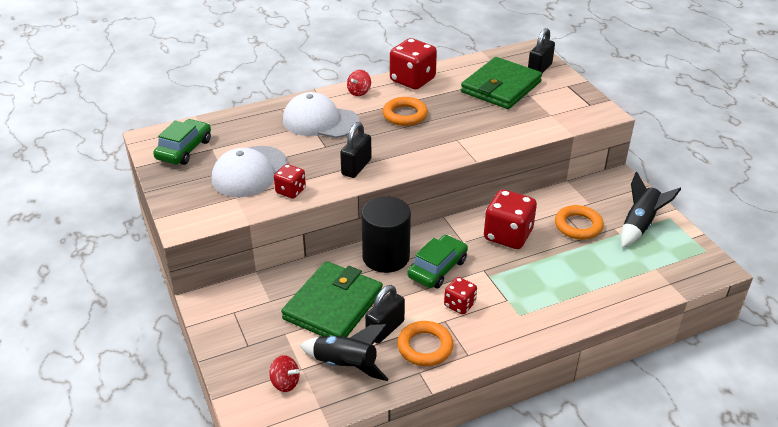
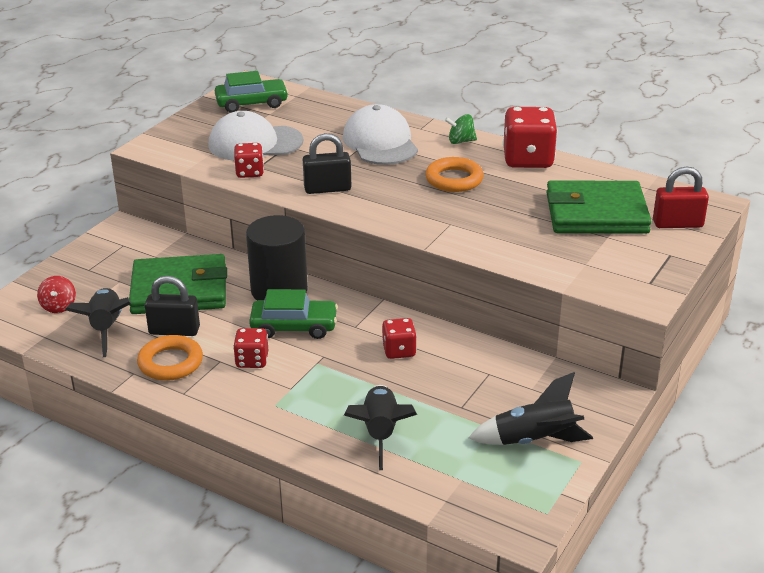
camera: 55 degrees right, 5 degrees down
(359, 92) = (460, 141): red spinning top -> green spinning top
(508, 235) = (399, 351): red dice -> red dice, size x0.56
(539, 69) = (677, 224): black padlock -> red padlock
(578, 226) = (475, 394): orange ring -> none
(587, 281) = (380, 433): none -> black rocket

